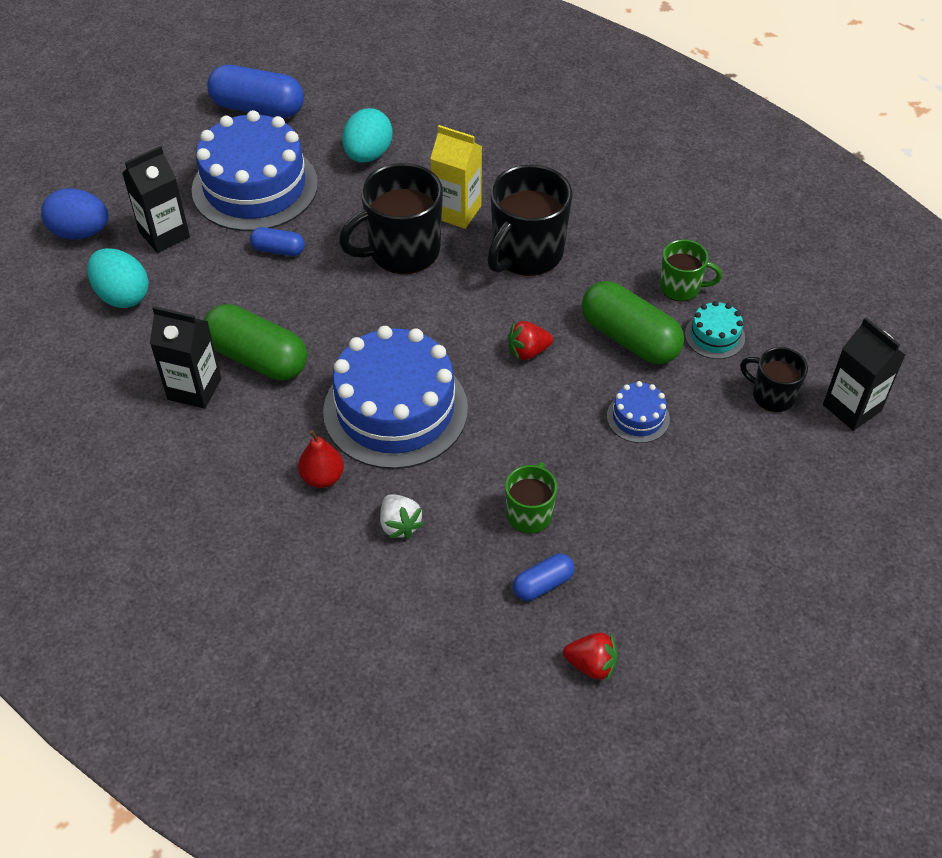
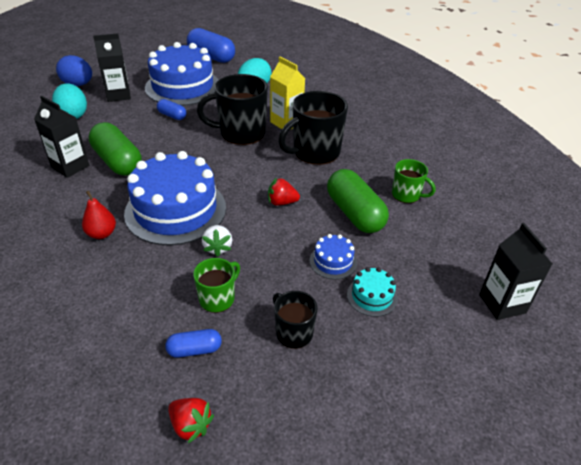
camera: 20 degrees right, 10 degrees down
(399, 525) = (126, 277): white strawberry -> white strawberry (218, 248)
(714, 336) = (416, 228): turquoise cake -> turquoise cake (372, 296)
(772, 395) = (441, 277): black mug -> black mug (293, 332)

